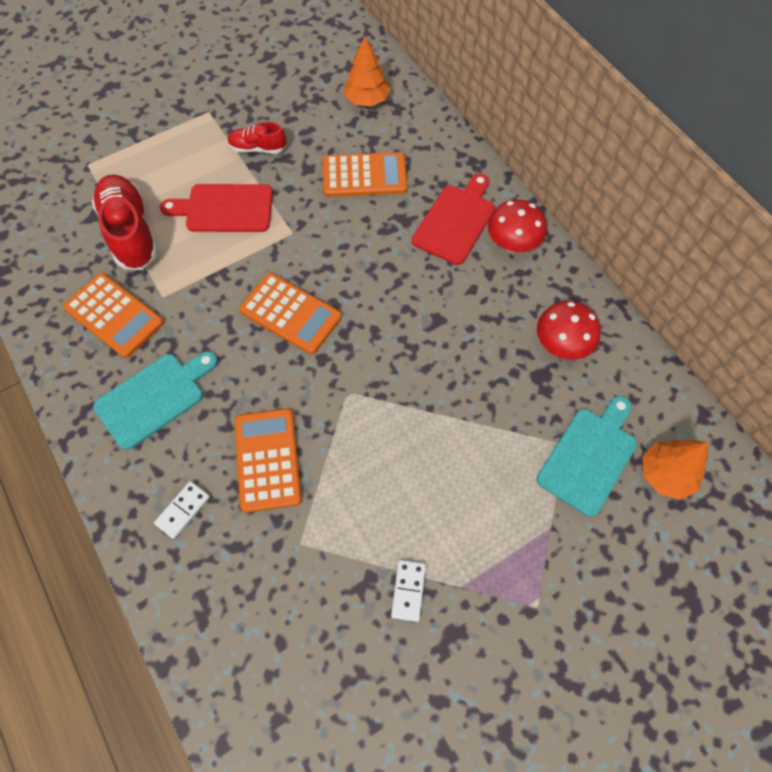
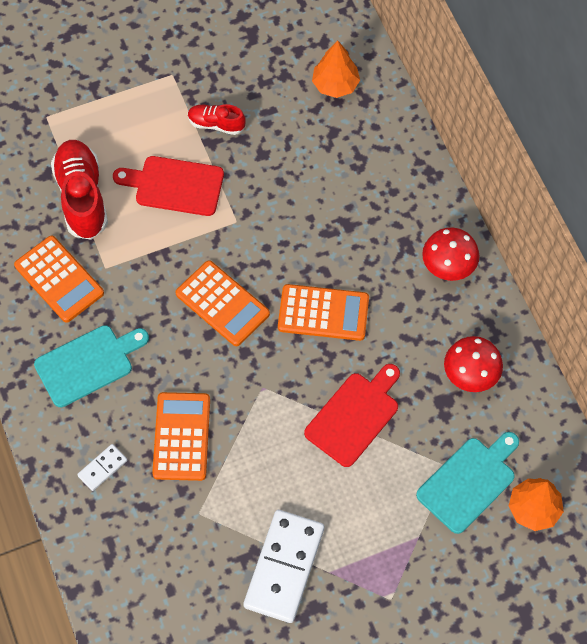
camera: 10 degrees right, 0 degrees up
(364, 175) = (317, 170): orange calculator -> orange calculator (323, 313)
(408, 590) = (284, 567): white domino -> white domino, size x2.16
(456, 221) = (398, 234): red cutting board -> red cutting board (355, 416)

